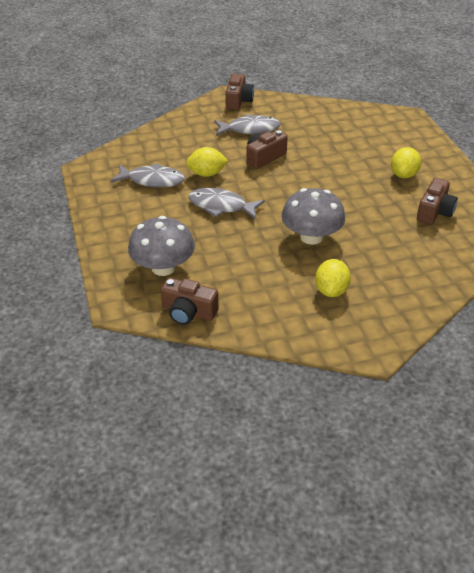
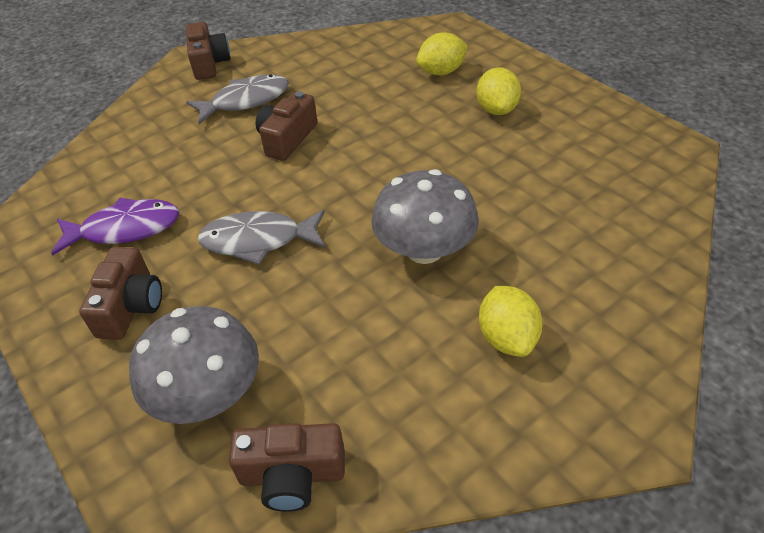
camera: 20 degrees left, 5 degrees up
(152, 180) = (125, 229): grey fish -> purple fish
(207, 174) = (211, 191): yellow lemon -> yellow lemon (441, 72)
(434, 212) = (571, 153): brown camera -> brown camera (131, 306)

